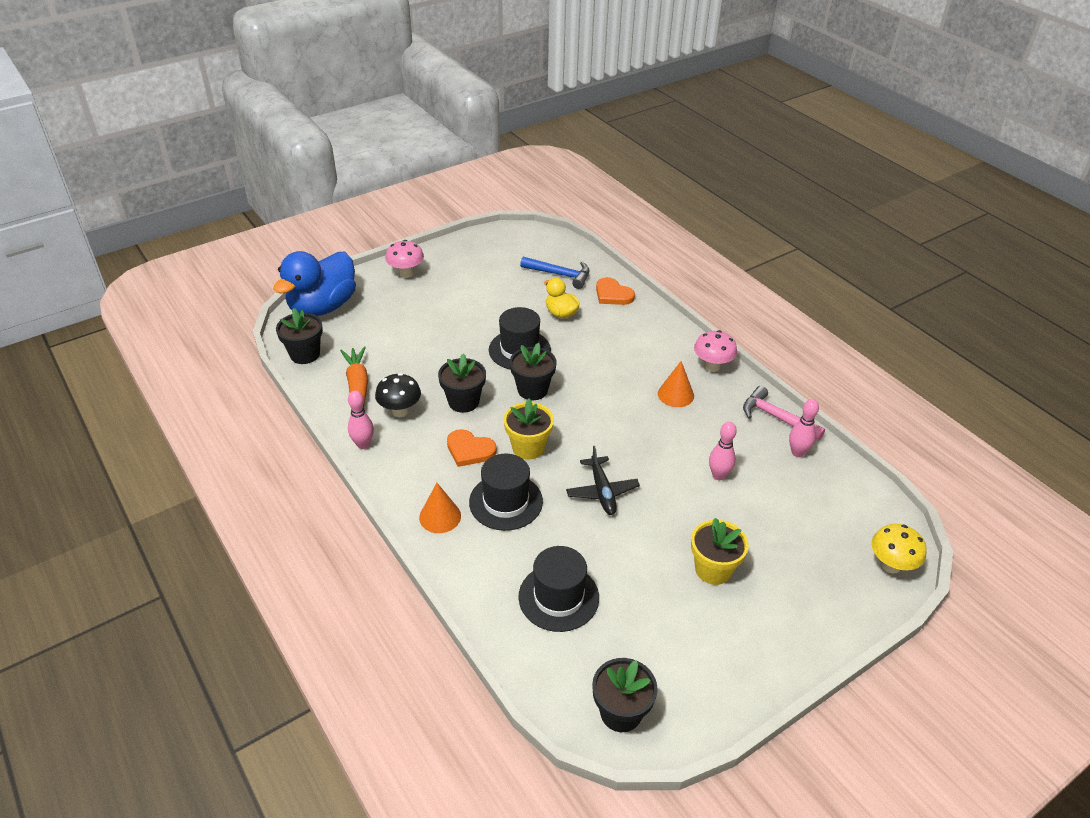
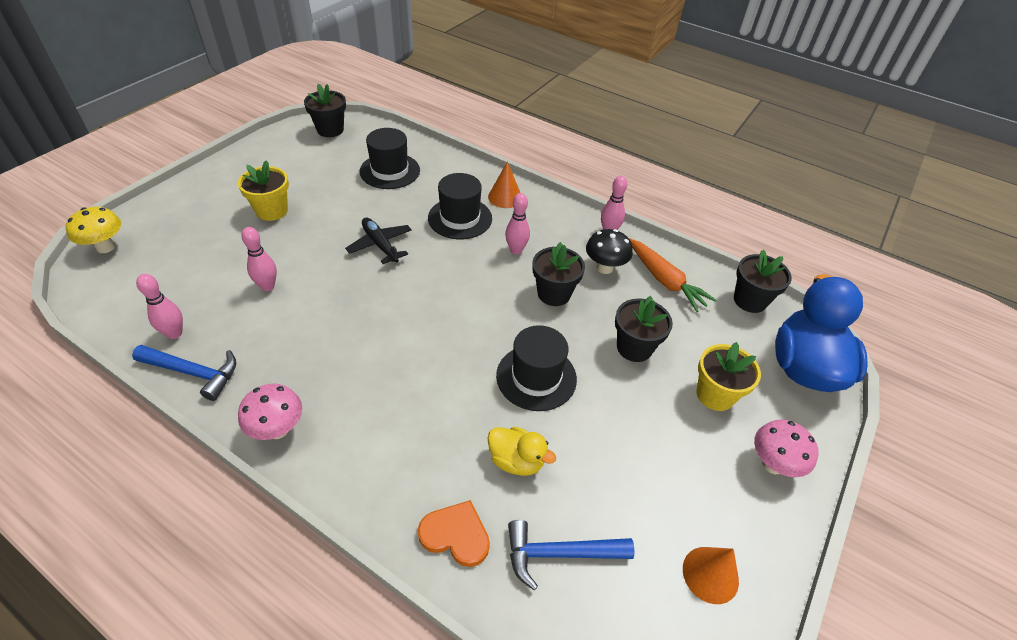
camera: 155 degrees right, 5 degrees up
(469, 450) = (516, 250): orange heart -> pink bowling pin
(528, 447) = (464, 266): yellow flower pot -> yellow flower pot (715, 395)
(532, 390) = (492, 327): black flower pot -> black flower pot (634, 347)
(675, 394) = (324, 369): orange cone -> orange cone (710, 574)
(776, 417) = (193, 373): pink hammer -> blue hammer

